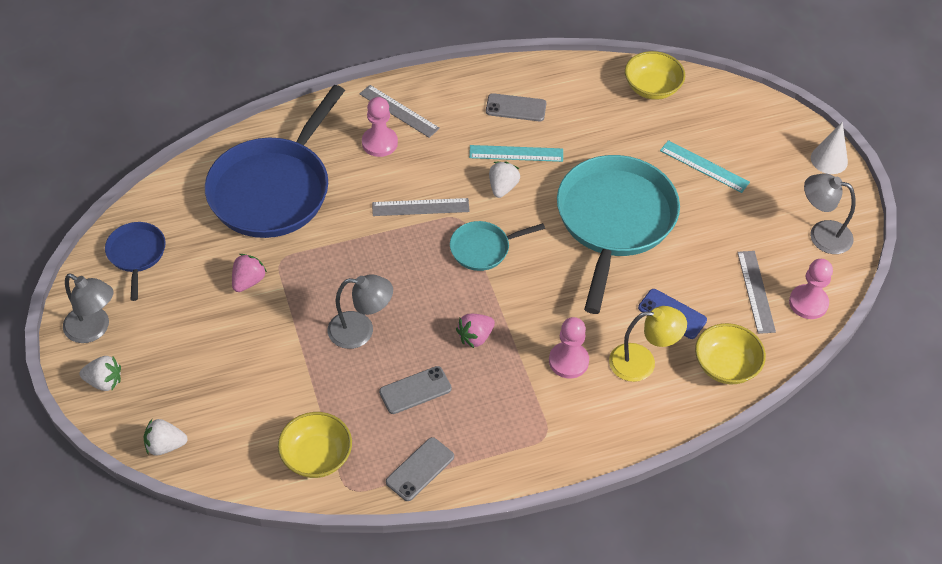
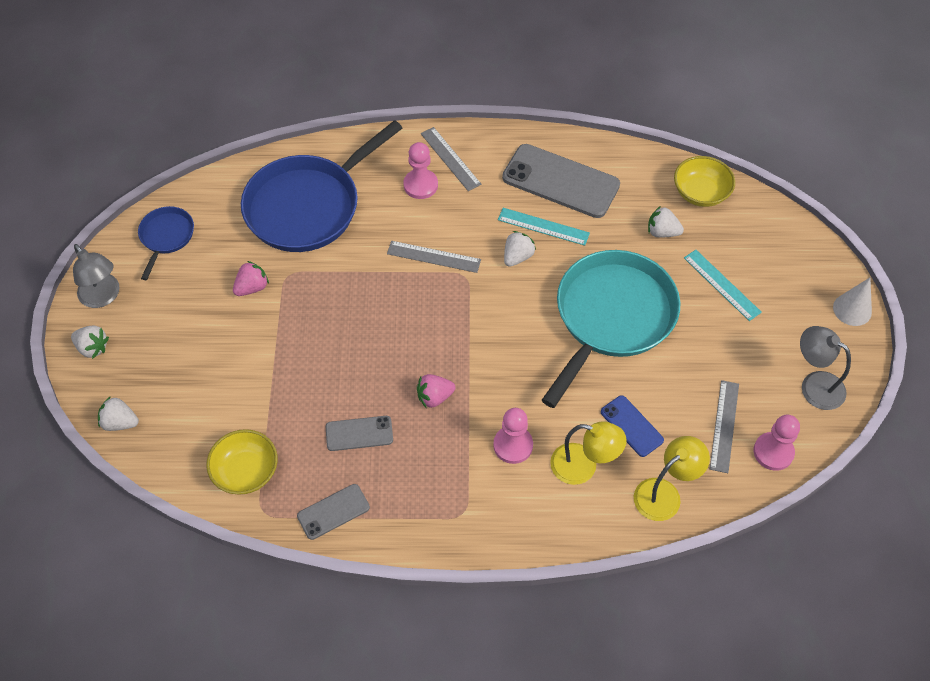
camera: 20 degrees right, 5 degrees up
(360, 331) = (332, 362): grey lamp -> none
(483, 248) = (476, 312): turquoise pan -> none
(516, 108) = (560, 181): grey phone -> grey phone, size x1.92
(630, 132) = (662, 232): none -> white strawberry
(726, 366) = (664, 493): yellow bowl -> yellow lamp

